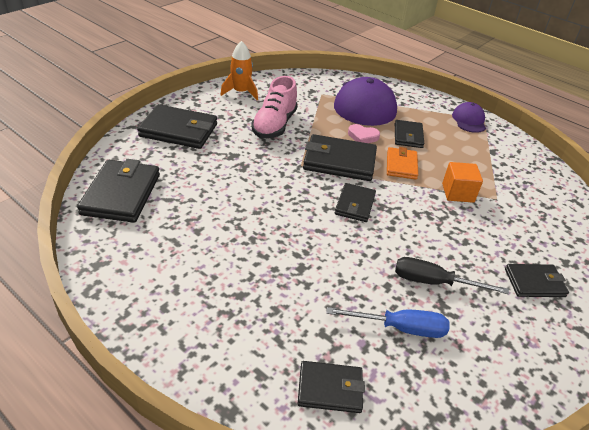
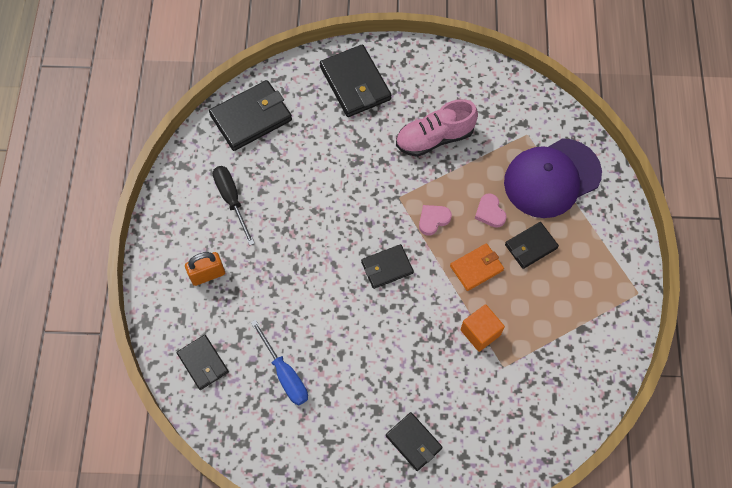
camera: 55 degrees right, 25 degrees up
(234, 319) = (207, 274): none -> orange padlock
(241, 92) = (457, 76): orange rocket -> none
(339, 161) = (433, 220): black wallet -> pink heart
(434, 282) = (349, 372): black screwdriver -> black screwdriver (231, 200)
(469, 120) = (620, 281): purple cap -> none

